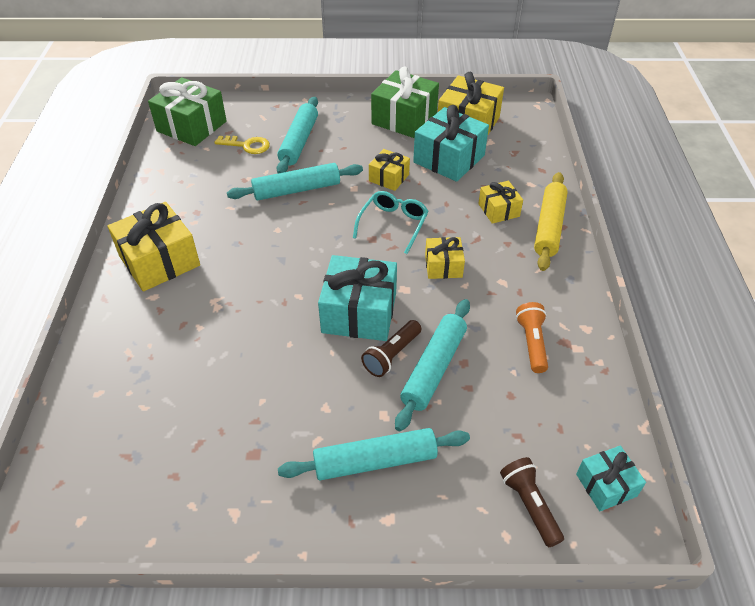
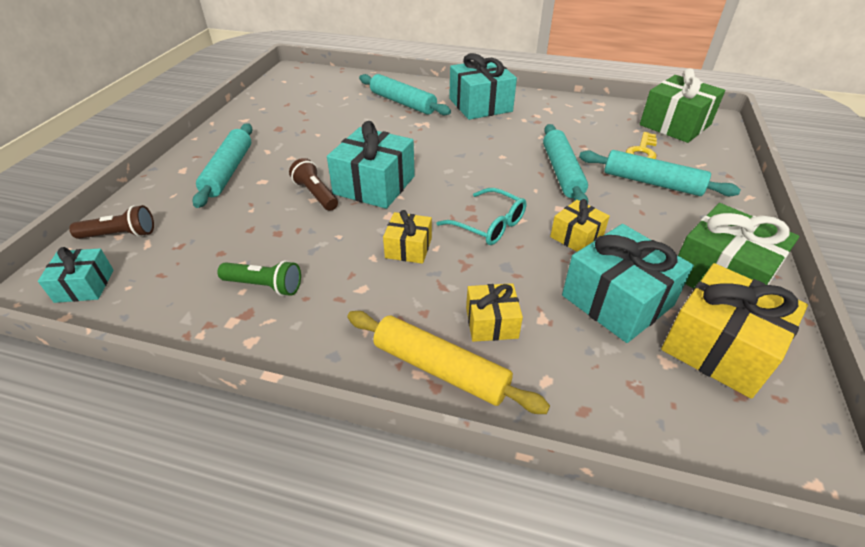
camera: 105 degrees right, 5 degrees down
(159, 261) = (480, 105): yellow gift -> turquoise gift
(434, 368) = (285, 214): turquoise rolling pin -> turquoise rolling pin (403, 103)
(532, 343) = (265, 286): orange flashlight -> green flashlight

